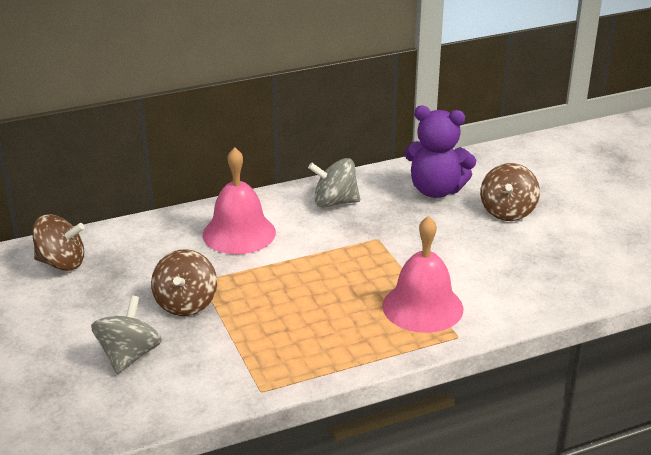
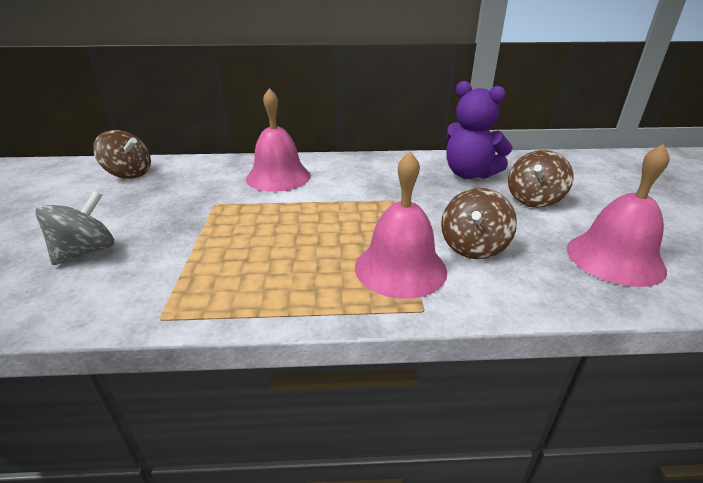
camera: 20 degrees right, 0 degrees up
(186, 304) = (182, 219): brown spinning top -> brown spinning top (473, 247)
(334, 202) = (374, 169): grey spinning top -> none
(586, 260) = (614, 258): none -> pink bell

